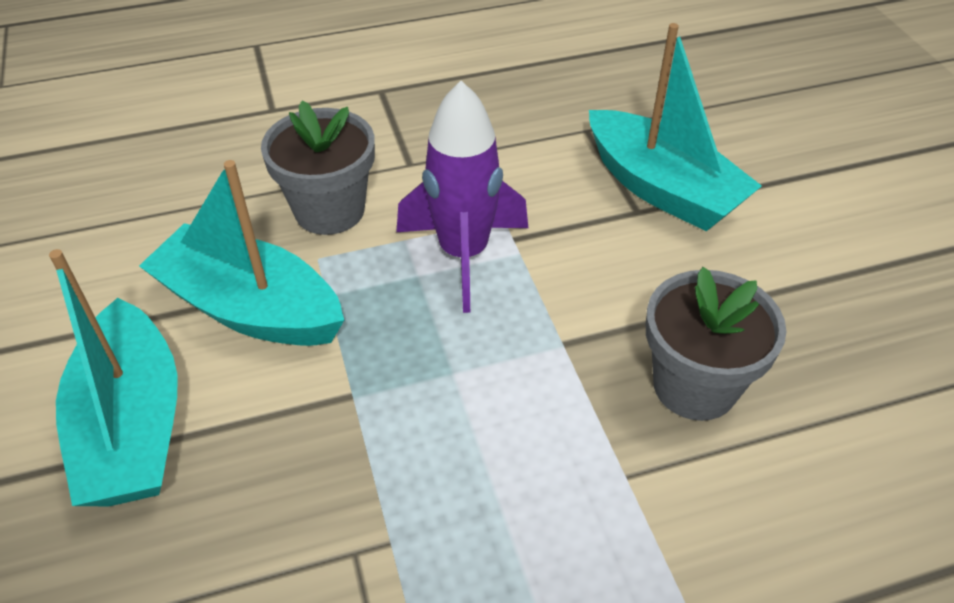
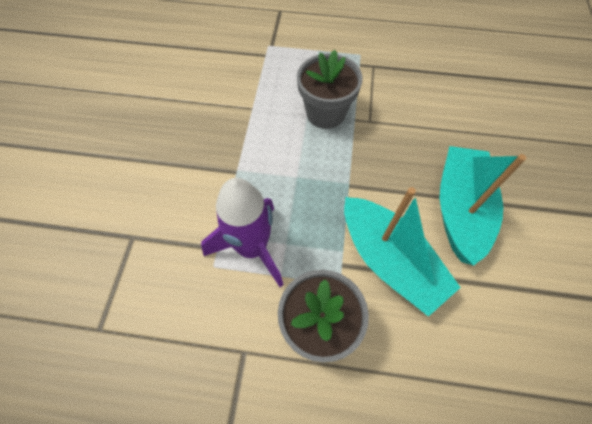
camera: 155 degrees left, 15 degrees up
(662, 189) = (103, 248): turquoise boat -> none
(694, 385) = (195, 129): grey flower pot -> grey flower pot (325, 113)

